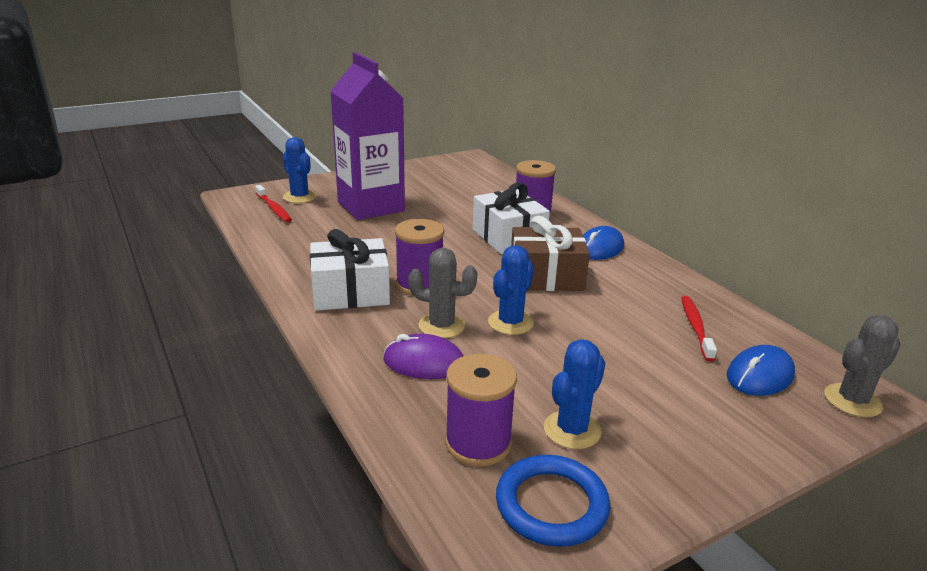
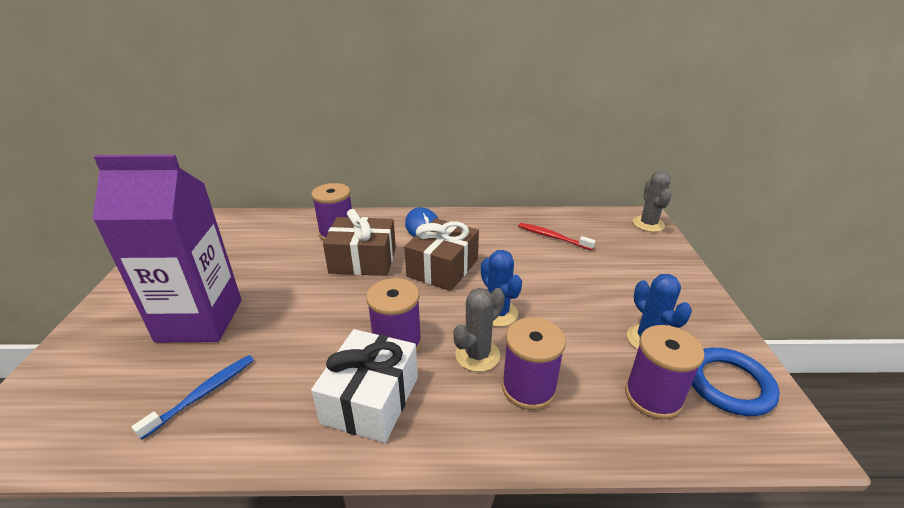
camera: 60 degrees left, 5 degrees up
(274, 208) = (90, 409): red toothbrush -> none
(299, 197) = (92, 372): blue cactus -> none
(309, 234) = (203, 394): none -> blue toothbrush
(424, 362) = (528, 388): purple mouse -> purple spool
(508, 237) = (363, 260): white gift -> brown gift
(759, 375) = (614, 240): blue mouse -> none

